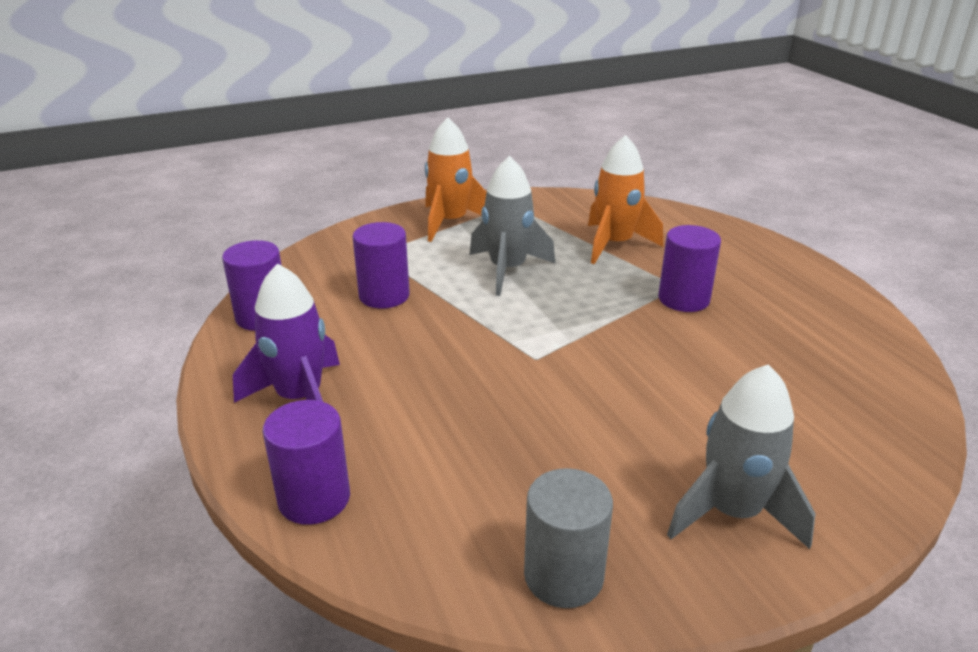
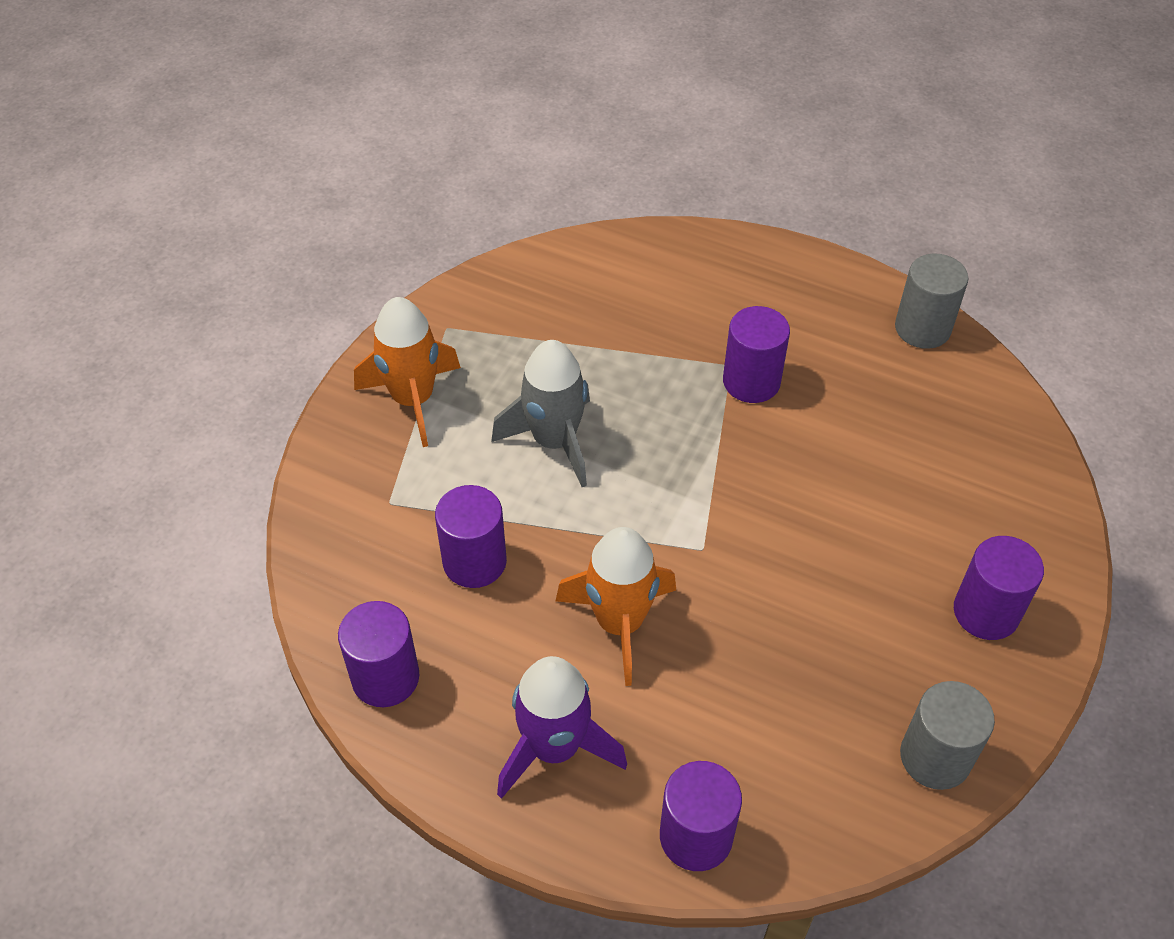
camera: 40 degrees left, 20 degrees up
(614, 244) = (617, 334): orange rocket -> orange rocket (619, 623)
(732, 512) = (986, 612): grey rocket -> purple cylinder
(869, 329) = (922, 328): none -> grey cylinder

